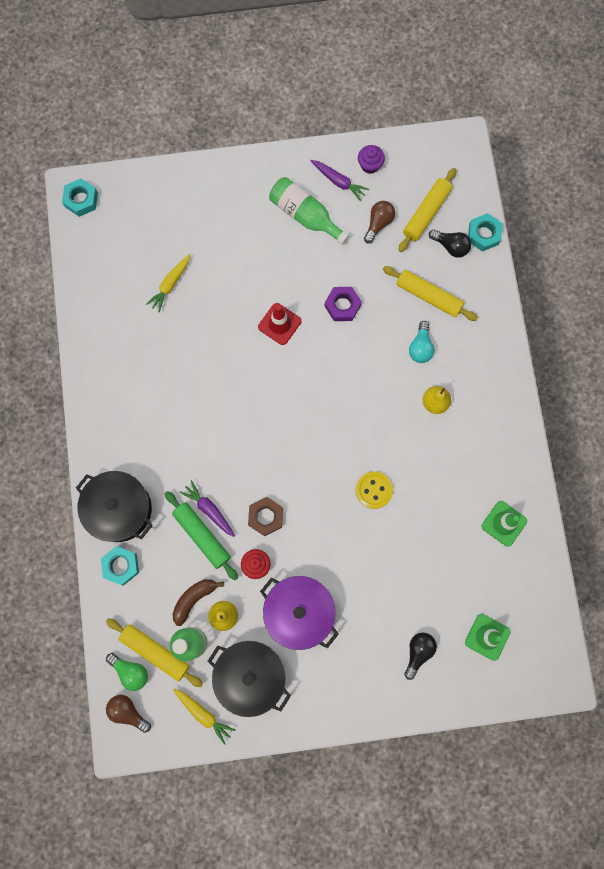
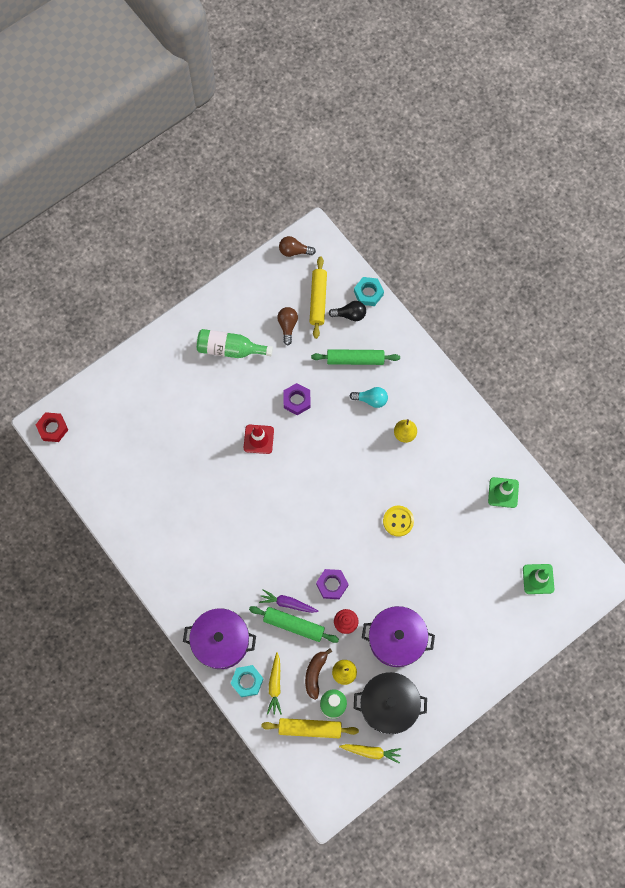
camera: 30 degrees left, 5 degrees down
(81, 200) = (53, 428): turquoise nut -> red nut
(119, 509) = (221, 641): black pot -> purple pot
(128, 711) = (315, 783): brown light bulb -> brown light bulb (294, 251)
(130, 671) = (300, 753): green light bulb -> none
(170, 284) = (160, 454): yellow carrot -> yellow carrot (275, 685)
(265, 517) = (332, 585): brown nut -> purple nut
(338, 182) = (240, 311): purple carrot -> none
(370, 165) = (256, 286): purple cupcake -> none
(418, 652) = (497, 618): black light bulb -> none
(420, 347) = (371, 399): turquoise light bulb -> turquoise light bulb turned 60 degrees counterclockwise
(429, 296) = (355, 359): yellow rolling pin -> green rolling pin

